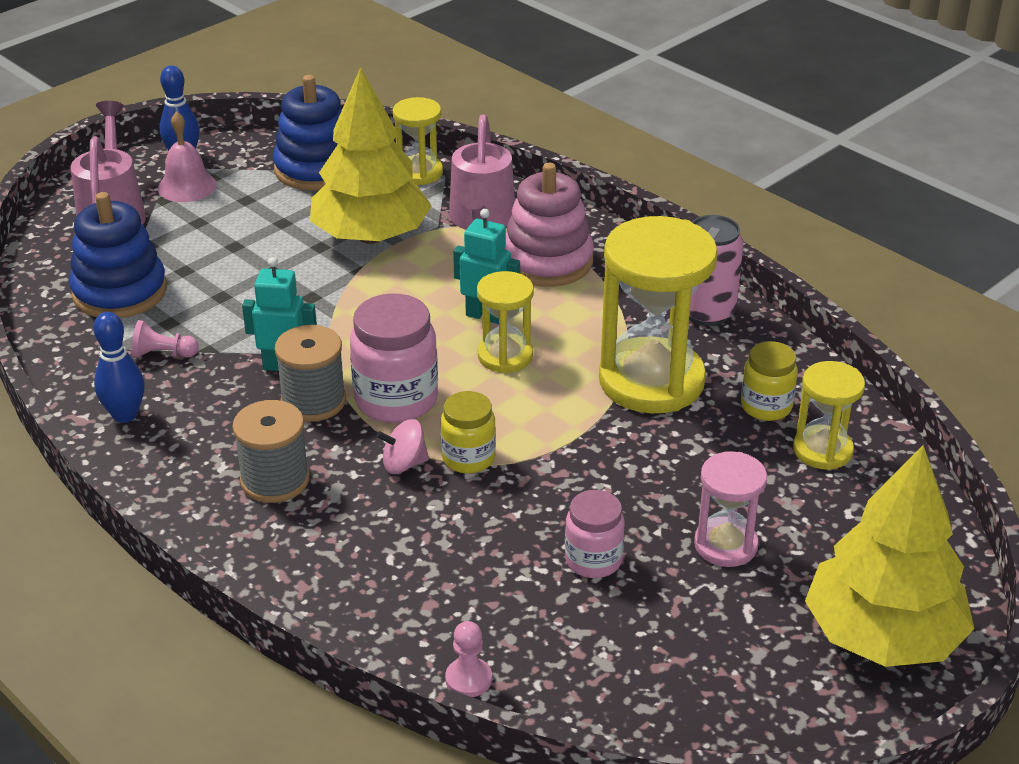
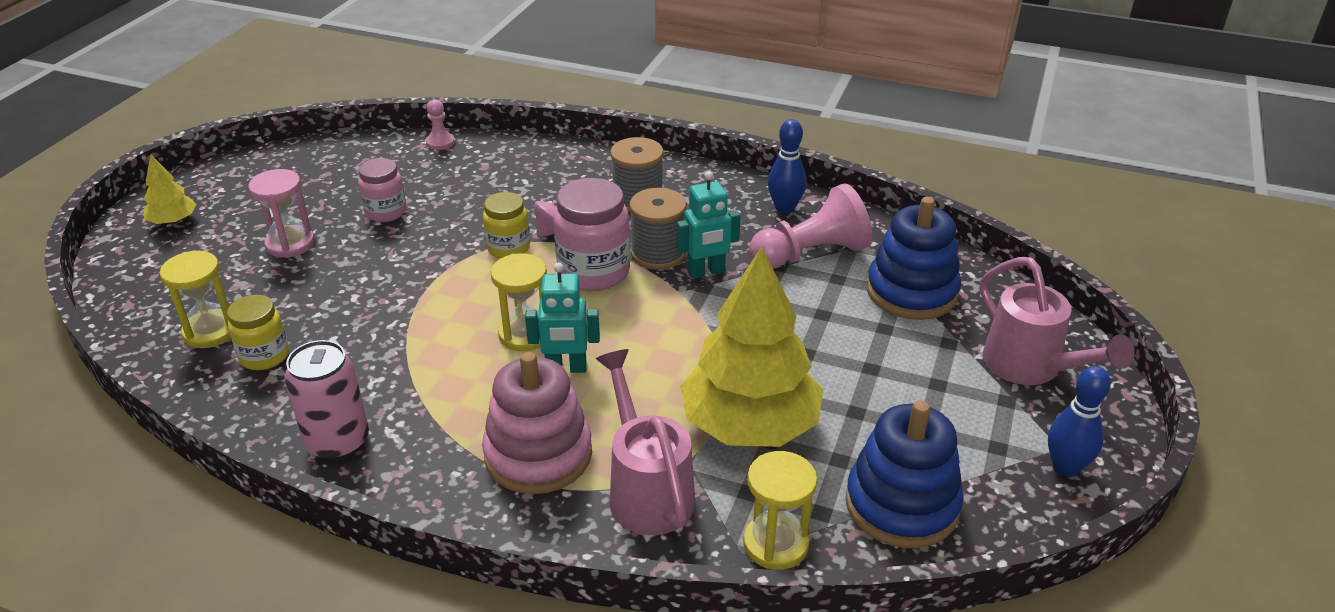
camera: 155 degrees right, 0 degrees up
(163, 354) = (811, 254): pink pawn -> pink pawn, size x2.08
(187, 186) = (1007, 426): pink bell -> none
(651, 381) = (379, 350): yellow hourglass -> none
(883, 636) = (173, 221): yellow tree -> yellow tree, size x0.45

